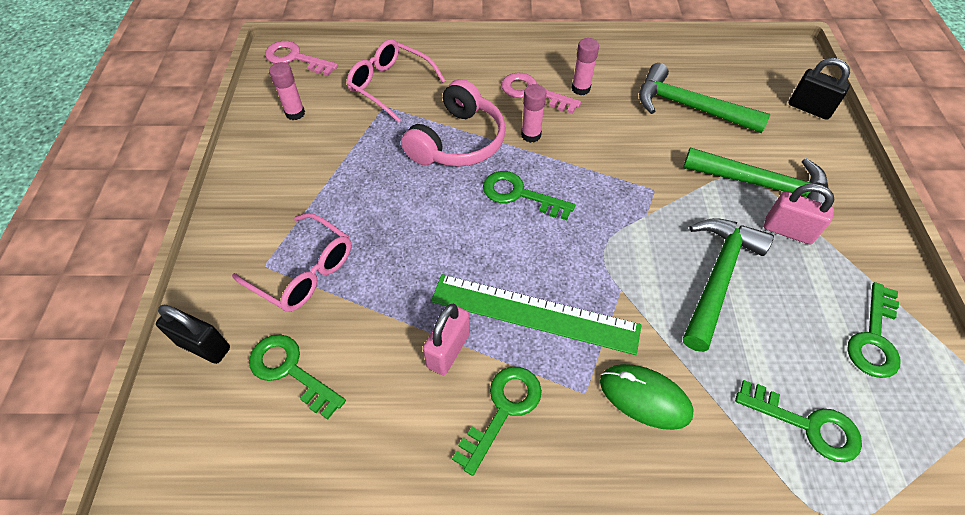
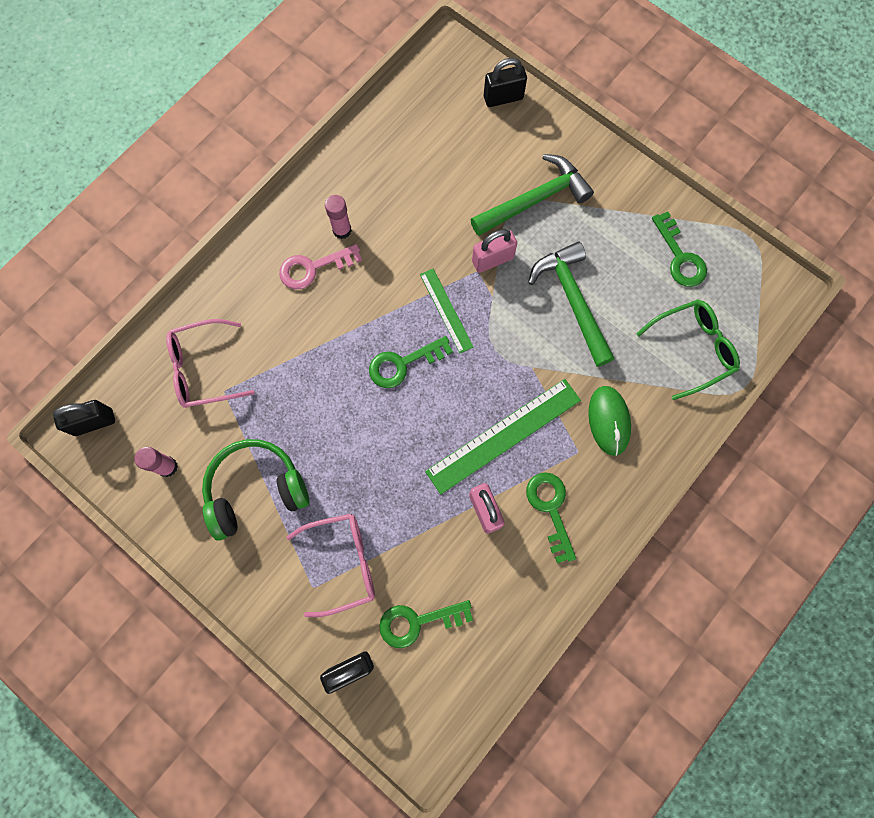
camera: 50 degrees left, 20 degrees up
(295, 58) = (94, 422): pink key -> black padlock
(321, 173) = (256, 490): none -> green headphones
(458, 141) = (314, 365): pink headphones -> none
(531, 135) = (355, 308): pink glue stick -> none
(596, 192) = (446, 310): none -> green ruler
(644, 397) = (608, 421): green mouse -> green mouse turned 75 degrees counterclockwise
(689, 107) = (429, 174): green hammer -> none
(788, 231) = (578, 223): pink padlock -> pink padlock (492, 259)
(807, 425) = (693, 349): green key -> green glasses

